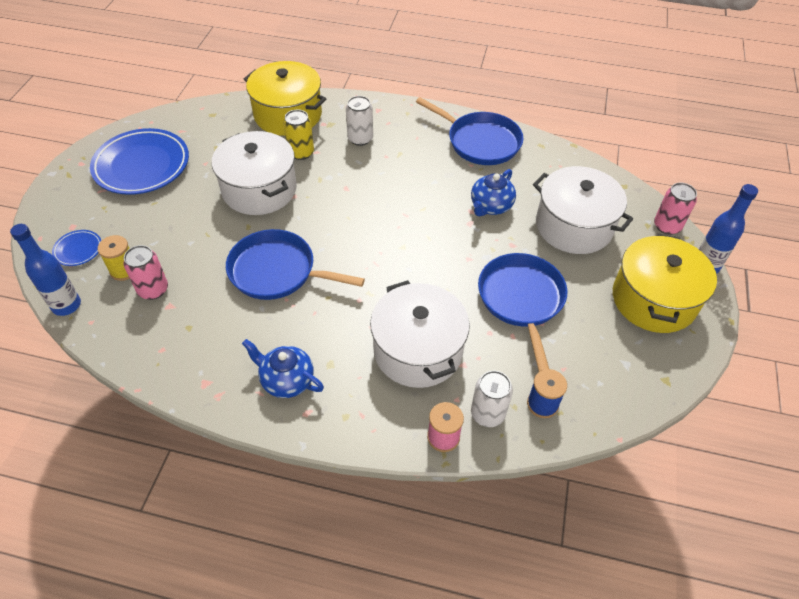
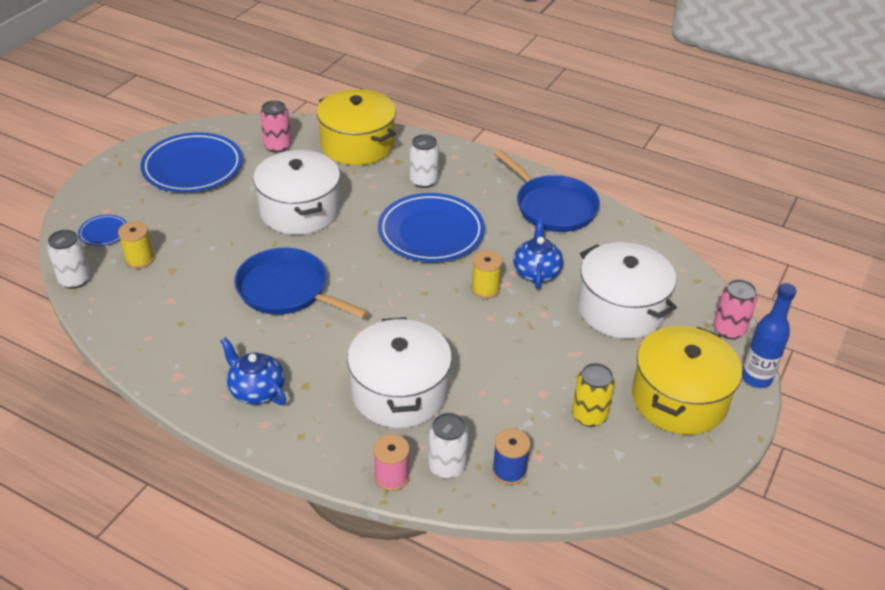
camera: 15 degrees right, 10 degrees down
(66, 305) = (75, 280): blue bottle -> white can
(153, 290) = (160, 282): pink can -> pink can (277, 146)
(301, 153) = (356, 184): yellow can -> yellow can (589, 415)
(385, 187) = (431, 232): none -> blue plate
(453, 232) = (485, 289): none -> yellow spool
(490, 206) = (536, 272): blue teapot -> blue teapot turned 135 degrees clockwise
(521, 300) = (530, 368): blue pan -> none

